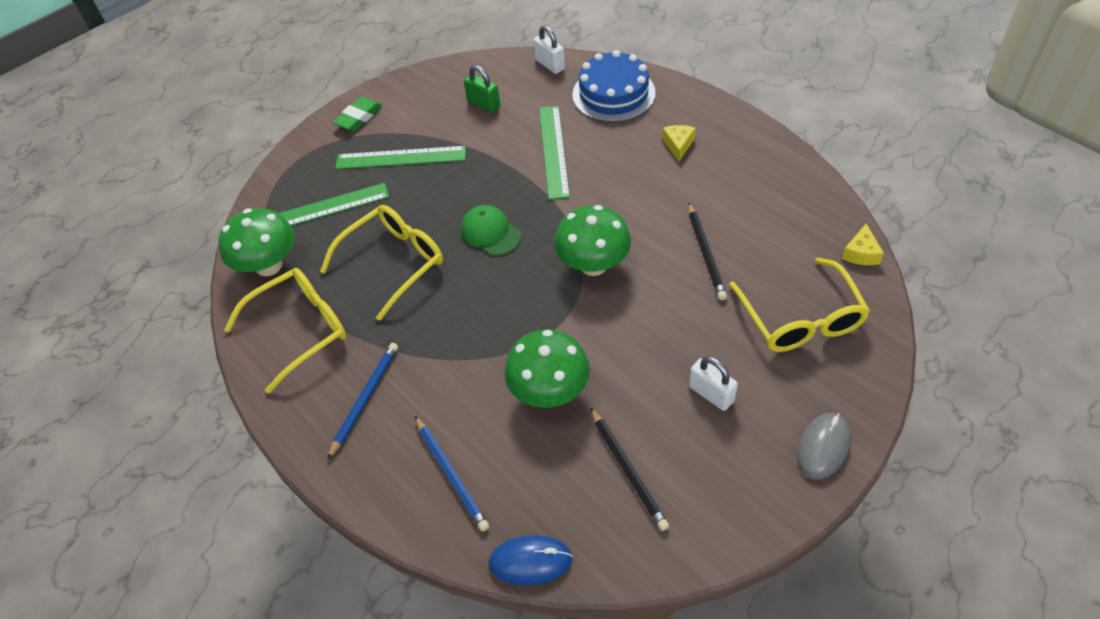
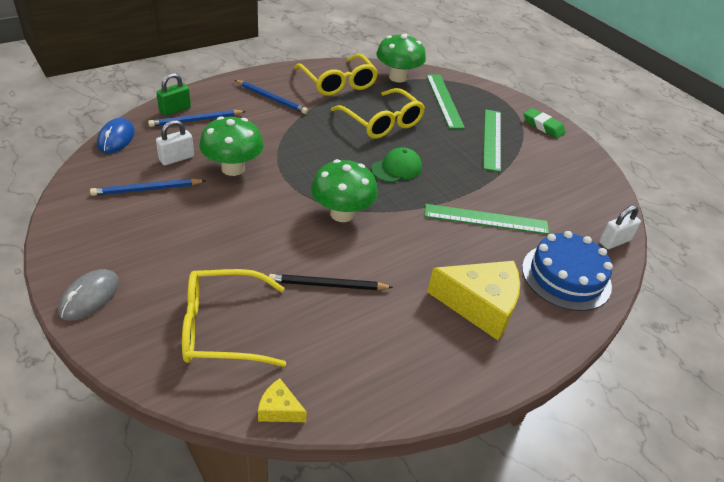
camera: 90 degrees right, 10 degrees down
(484, 104) = (556, 190): green padlock -> green padlock (175, 110)
(628, 470) = (147, 189): black pencil -> blue pencil
(678, 145) = (480, 305): yellow cheese -> yellow cheese, size x2.18
(711, 394) = (180, 246): white padlock -> white padlock (176, 158)
(823, 447) = (90, 297): grey mouse -> grey mouse turned 75 degrees clockwise

